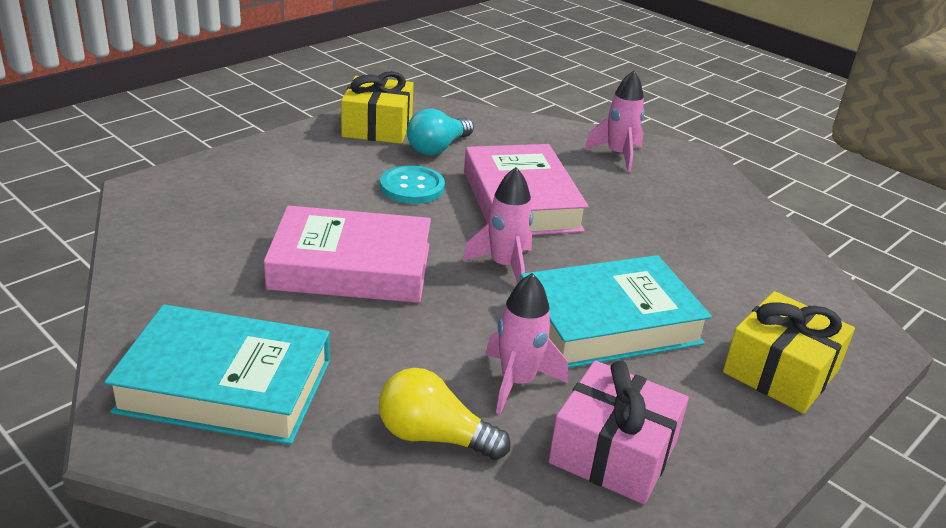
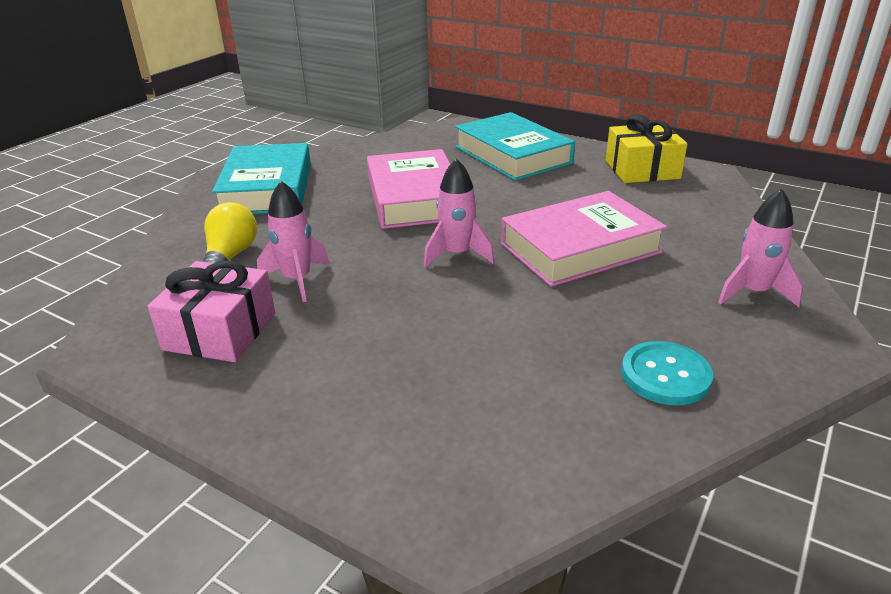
camera: 80 degrees right, 0 degrees up
(412, 187) = (552, 199): turquoise button -> turquoise button (665, 375)
(438, 148) = (636, 198): turquoise light bulb -> none
(608, 322) = (398, 314): turquoise book -> turquoise book (512, 155)
(780, 371) = (360, 431): yellow gift -> none

